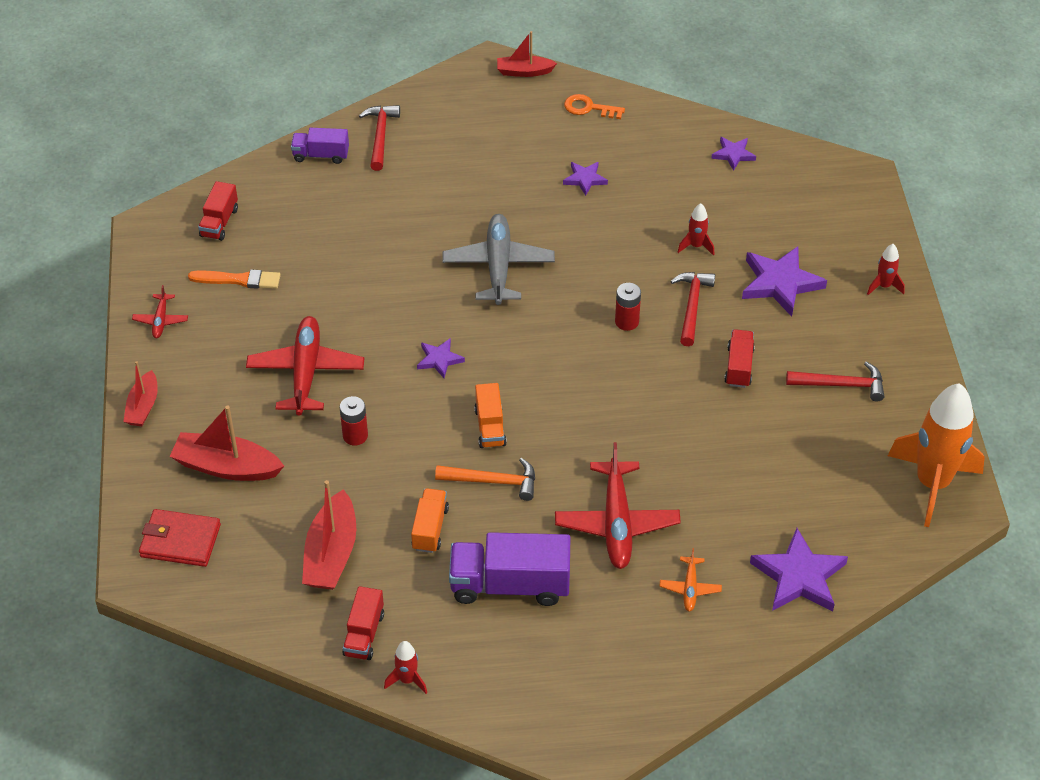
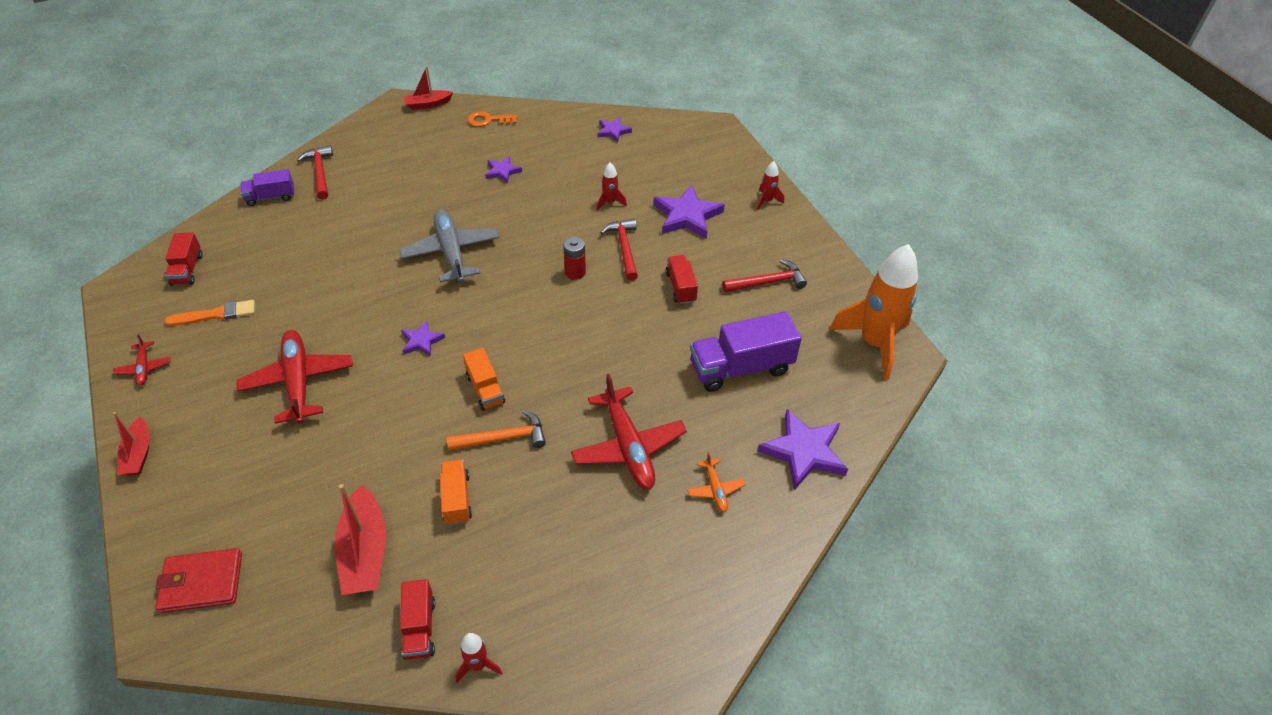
camera: 20 degrees left, 0 degrees up
(226, 467) = (237, 492): red boat -> none
(355, 436) = (360, 429): red battery -> none
(510, 585) = (550, 533): purple truck -> purple truck (741, 368)

